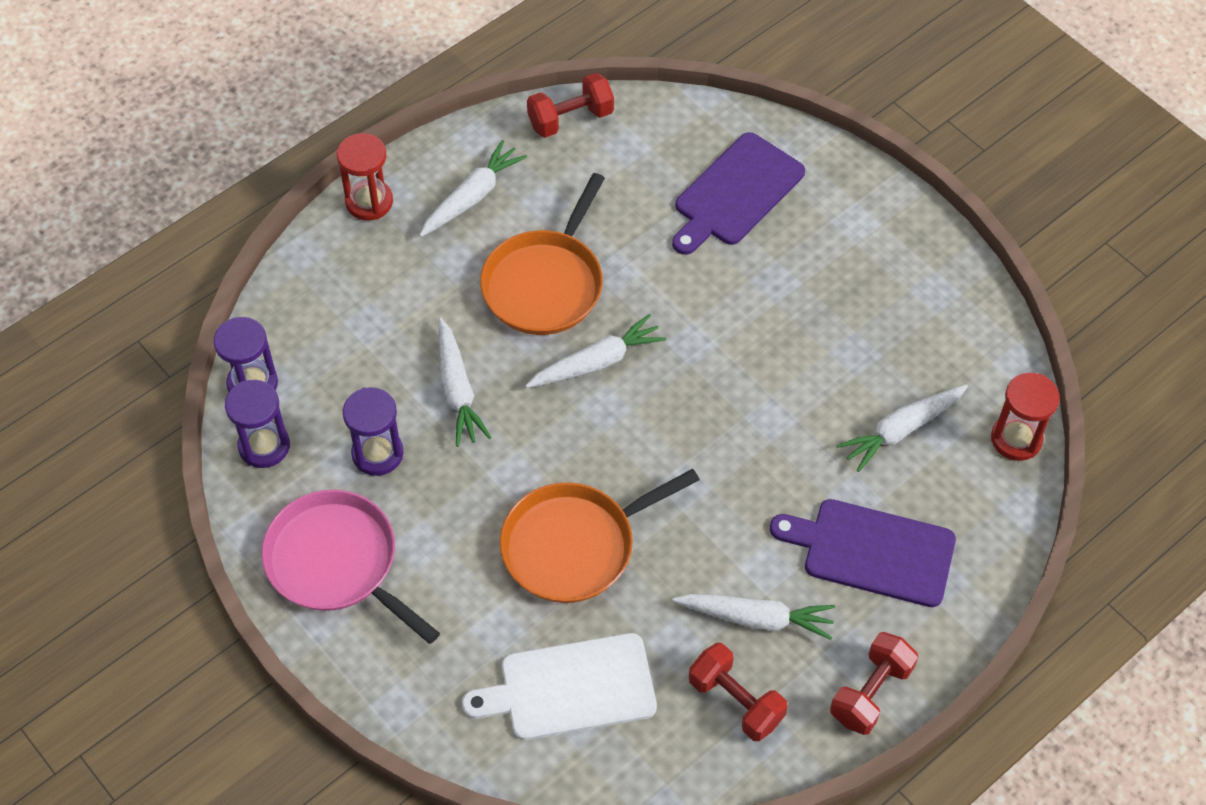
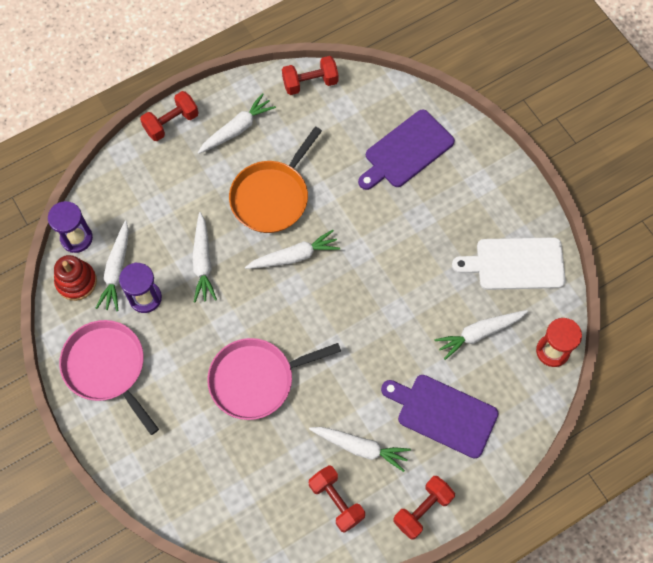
camera: 10 degrees right, 10 degrees up
(264, 446) = (76, 282): purple hourglass -> red stacking toy
(325, 421) = (116, 270): none -> white carrot
(369, 202) = (171, 123): red hourglass -> red dumbbell
(571, 688) = (235, 475): white cutting board -> white cutting board (515, 264)
(574, 545) = (256, 379): orange pan -> pink pan

